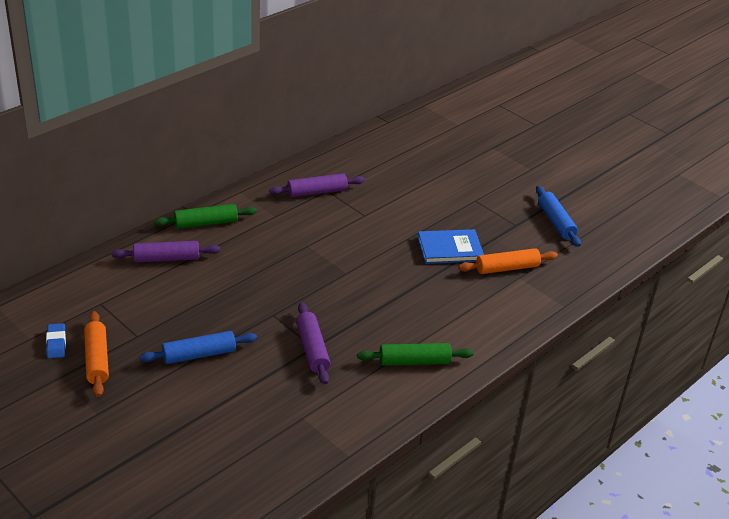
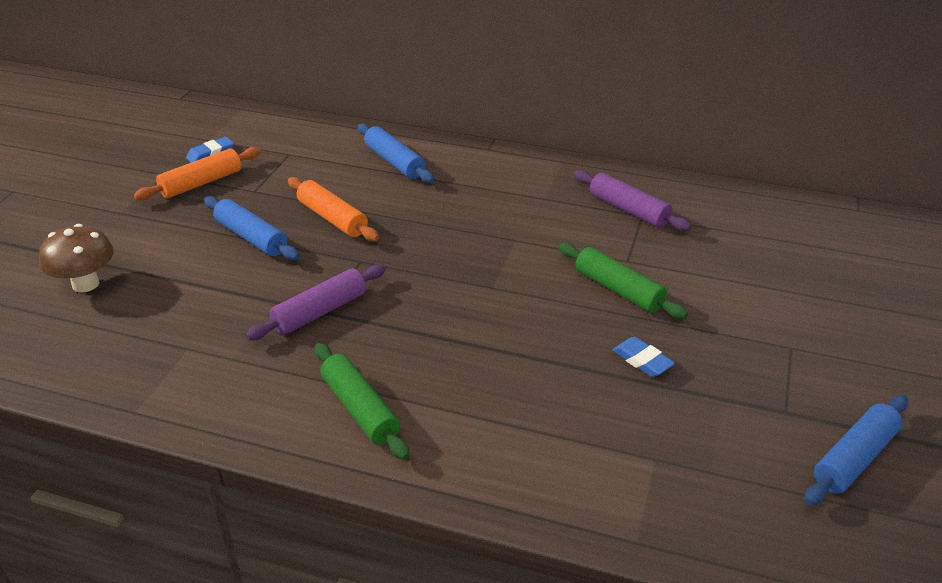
camera: 65 degrees right, 0 degrees up
(166, 259) = (394, 162): purple rolling pin -> blue rolling pin
(183, 452) = (85, 284): none -> brown mushroom
(206, 223) = (480, 162): green rolling pin -> green rolling pin (618, 290)
(450, 249) = (642, 361): blue book -> blue eraser
(507, 268) = (663, 437): orange rolling pin -> orange rolling pin (332, 218)

